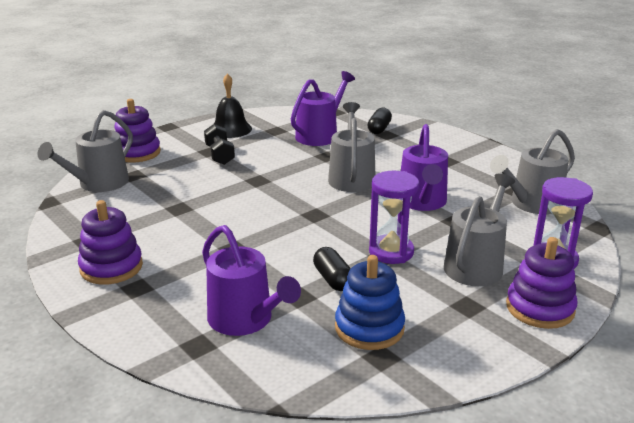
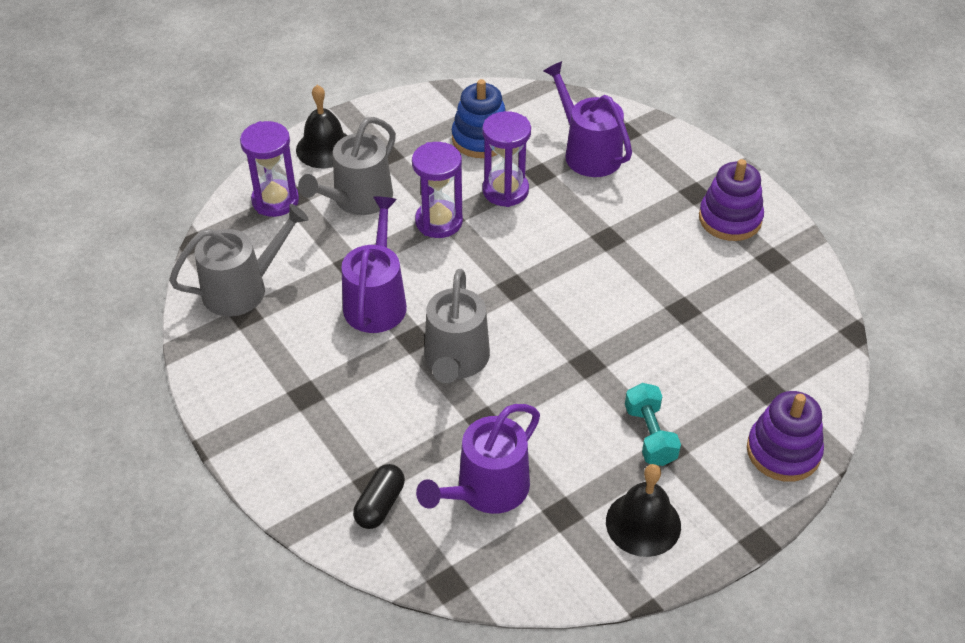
camera: 175 degrees left, 20 degrees up
(99, 183) = (807, 370): grey watering can -> none
(220, 155) = (650, 435): black dumbbell -> turquoise dumbbell
(333, 279) = (505, 190): black capsule -> purple hourglass
(540, 308) = (325, 148): purple stacking toy -> black bell

